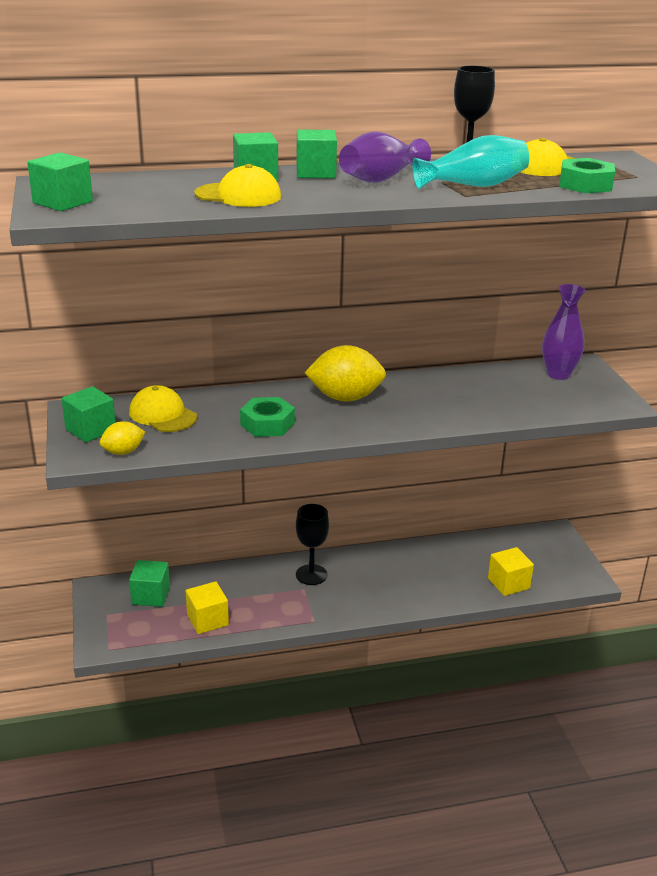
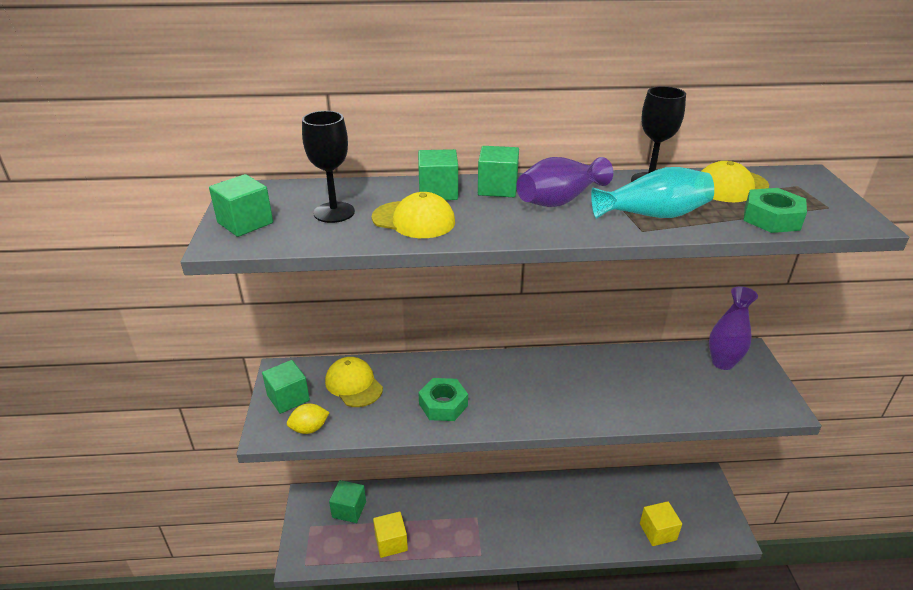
camera: 10 degrees right, 5 degrees up
(311, 575) = (485, 502): black goblet -> black goblet (334, 212)
(345, 398) = (519, 377): yellow lemon -> none

